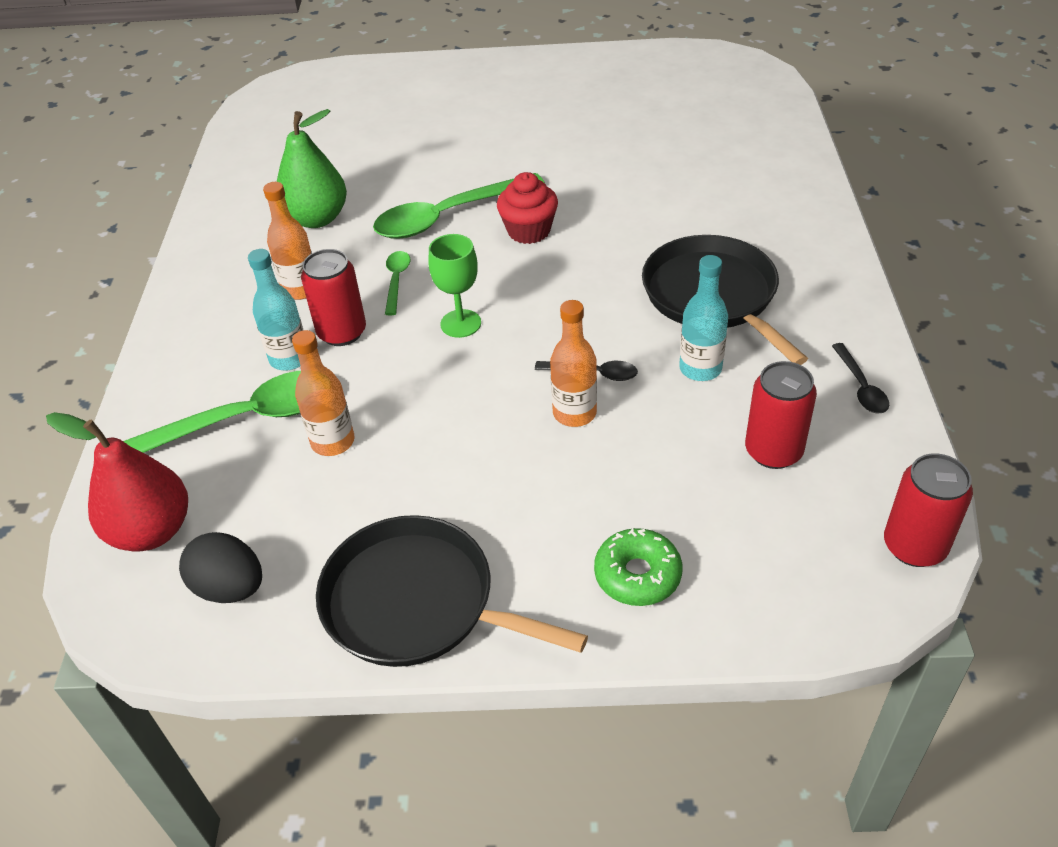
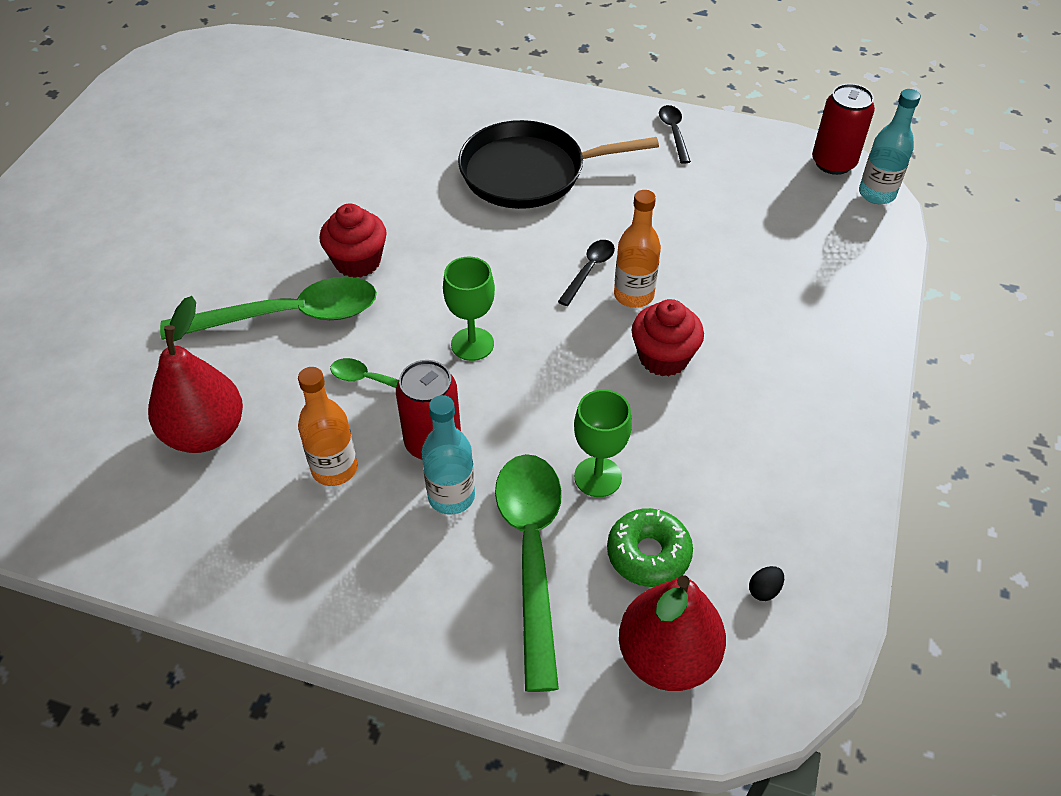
camera: 75 degrees left, 5 degrees up
(230, 588) = (764, 590): black egg -> black egg, size x0.44
(317, 218) = (205, 433): green pear -> red pear
(333, 442) = (598, 477): orange bottle -> green goblet
(417, 603) = (816, 448): black pan -> none
(448, 216) = (287, 316): green spoon -> green spoon turned 90 degrees counterclockwise
(497, 454) = (663, 357): none -> red cupcake
(637, 575) = (822, 305): green donut -> green donut (648, 554)
(700, 369) = (614, 207): turquoise bottle -> turquoise bottle (876, 194)
(773, 451) = (722, 197): red can -> none
(860, 386) = (674, 133): black spoon -> black spoon turned 105 degrees counterclockwise

